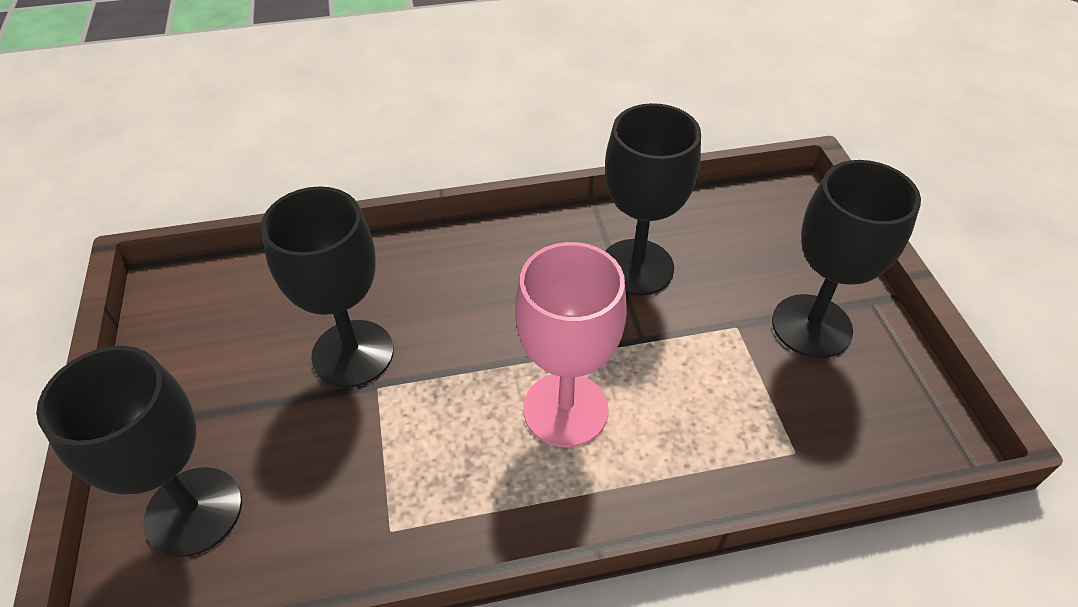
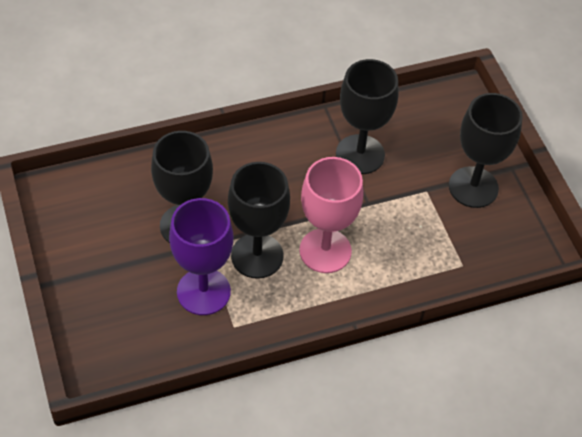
camera: 10 degrees left, 5 degrees up
(194, 511) = (116, 325): black goblet -> black goblet (257, 256)
(354, 463) = (203, 291): none -> purple goblet

